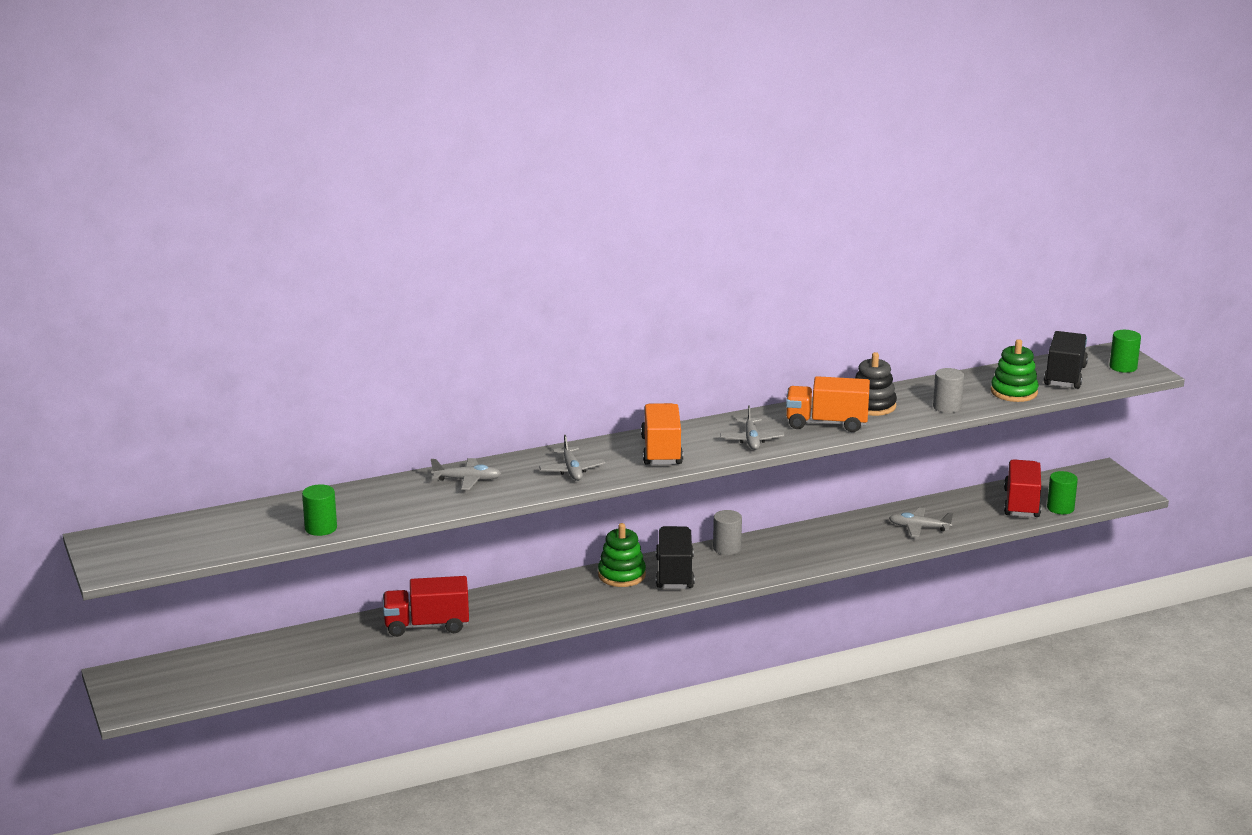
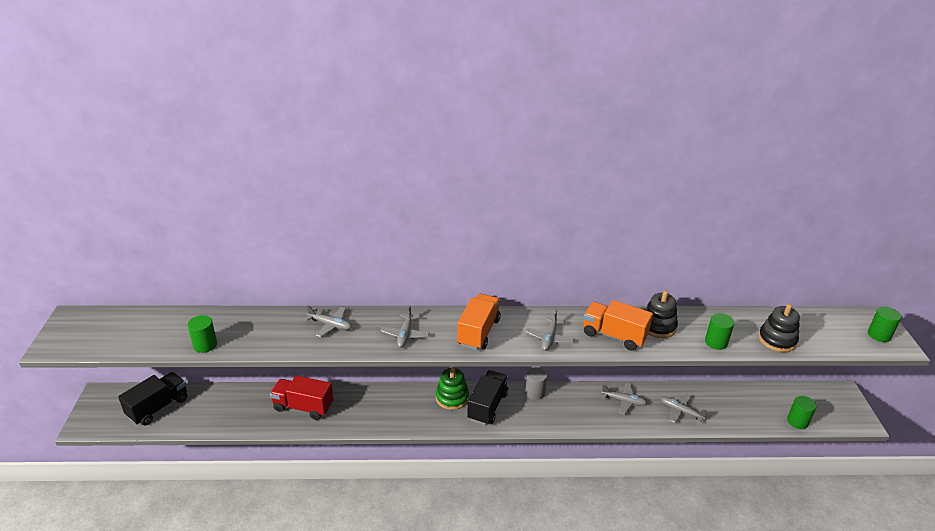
camera: 20 degrees right, 10 degrees up
(844, 533) = (624, 401): none -> grey plane
(947, 407) = (716, 342): grey cylinder -> green cylinder
(1014, 392) = (777, 340): green stacking toy -> black stacking toy
(1021, 503) = (768, 408): red truck -> none
(1065, 376) = (826, 333): black truck -> black truck (158, 407)

